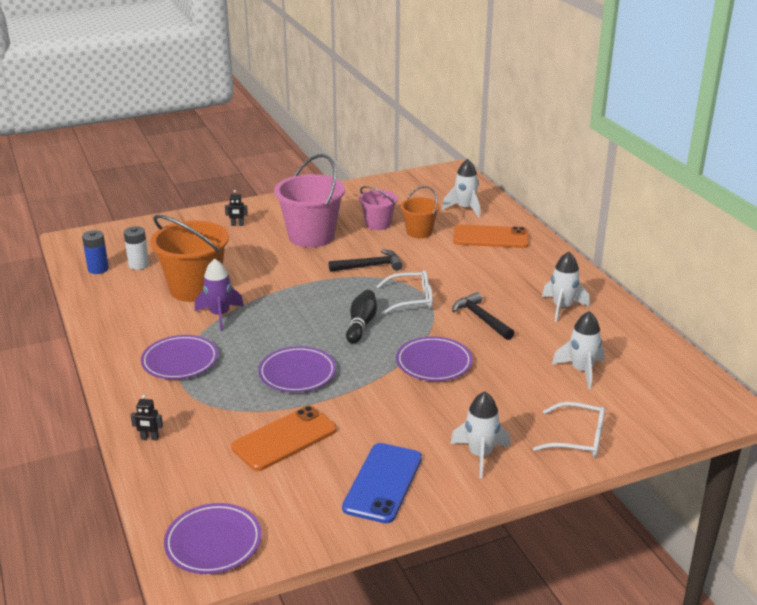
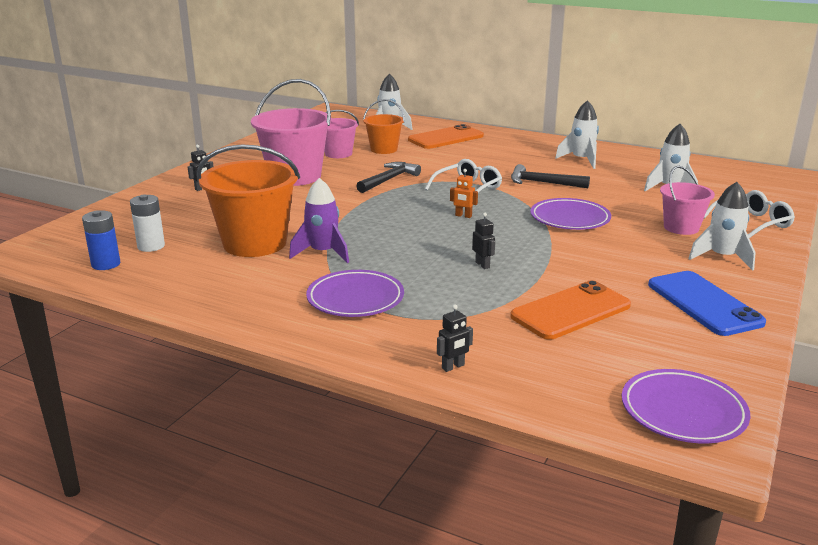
camera: 40 degrees left, 5 degrees down
(284, 438) = (570, 311): orange phone -> orange phone turned 45 degrees clockwise
(297, 373) = (482, 265): purple plate -> black robot
(361, 324) = (463, 216): black bowling pin -> orange robot
(506, 413) = (681, 227): none -> pink bucket

